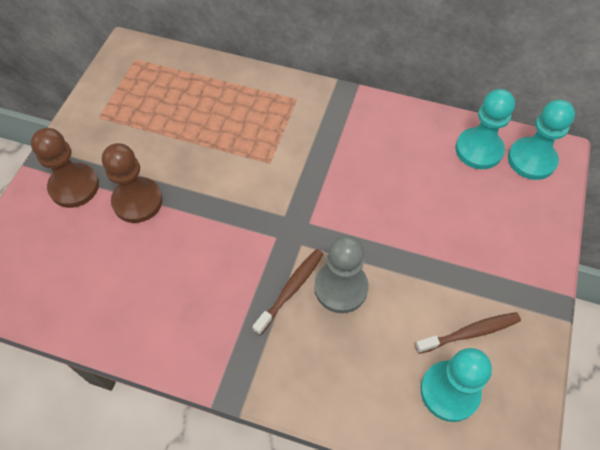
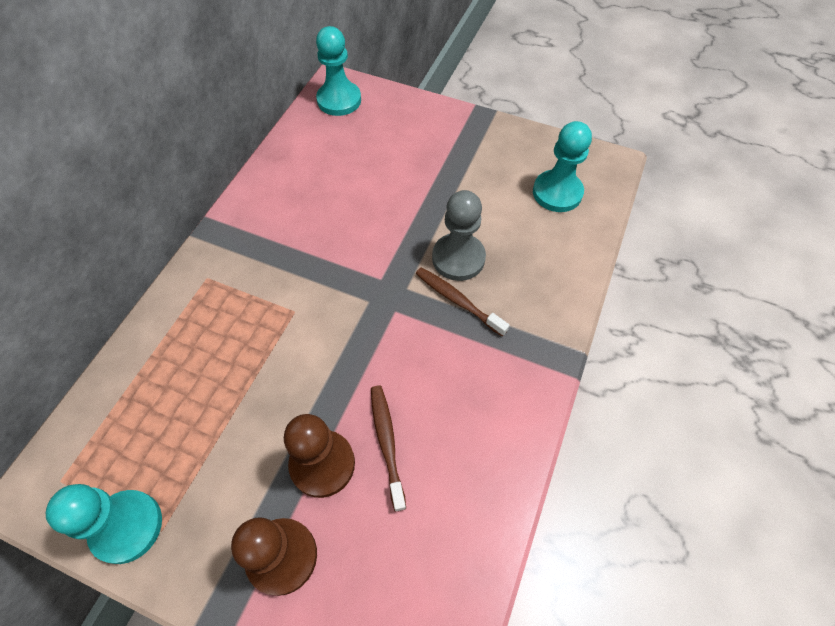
camera: 85 degrees left, 0 degrees up
(470, 333) = (506, 171): brown toothbrush -> brown toothbrush (387, 442)
(478, 150) = (319, 133): turquoise pawn -> turquoise pawn (127, 527)

